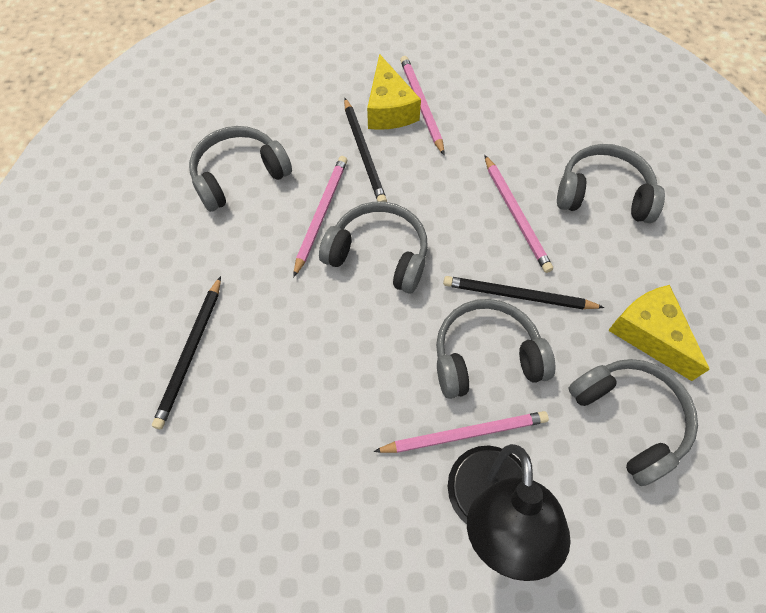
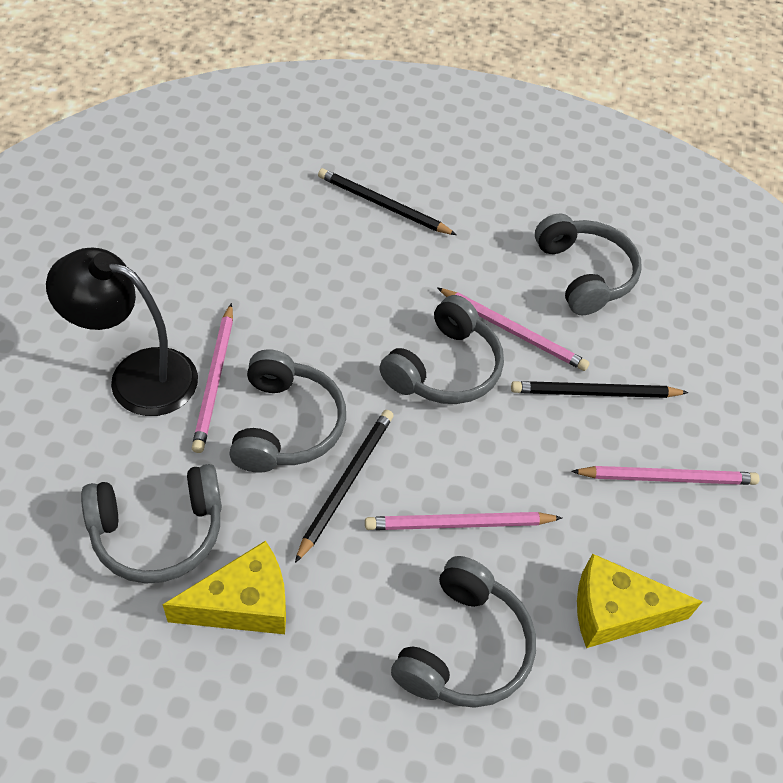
camera: 100 degrees right, 10 degrees down
(389, 109) = (665, 439): yellow cheese -> yellow cheese (616, 612)

